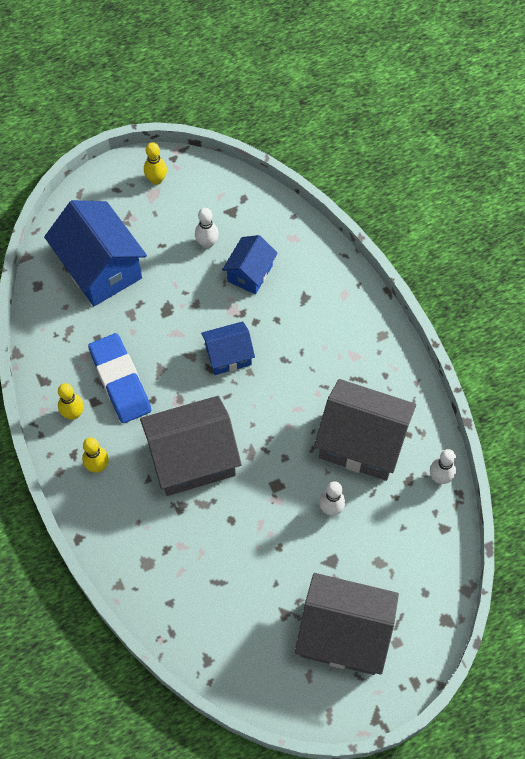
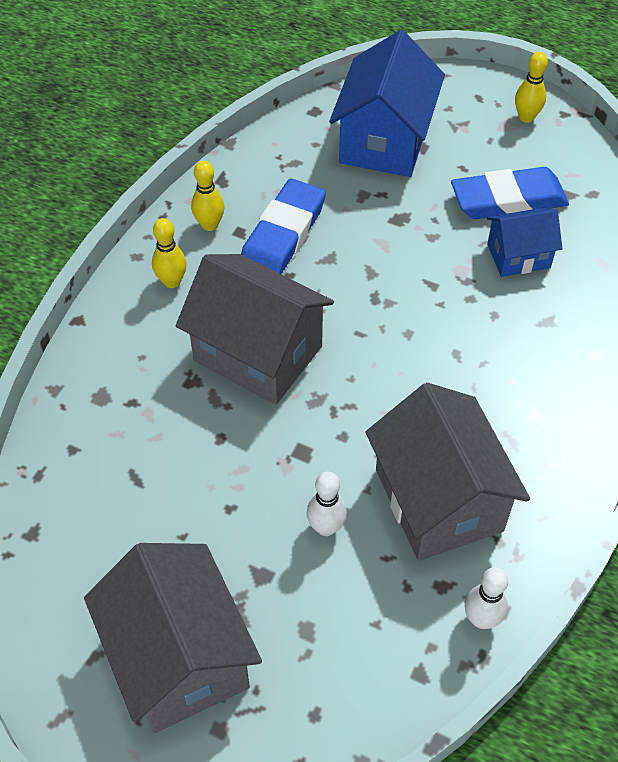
camera: 50 degrees right, 10 degrees down
(207, 243) = (508, 200): white bowling pin -> blue eraser
(228, 356) = (406, 303): blue house -> none

